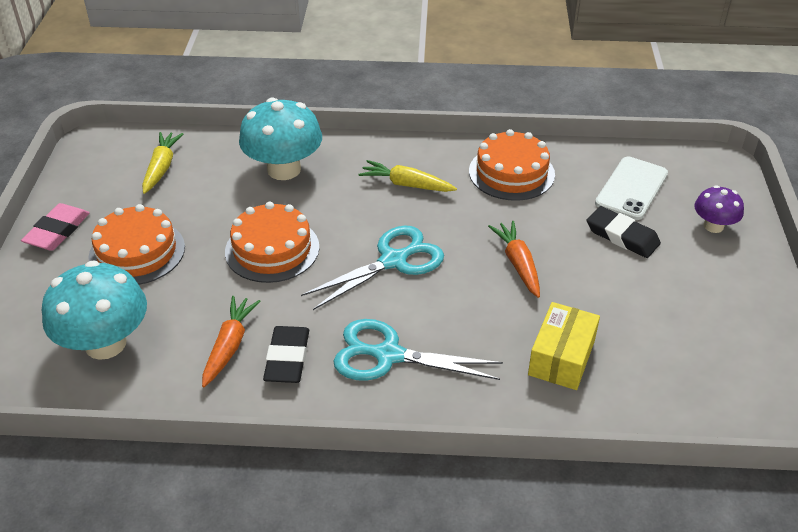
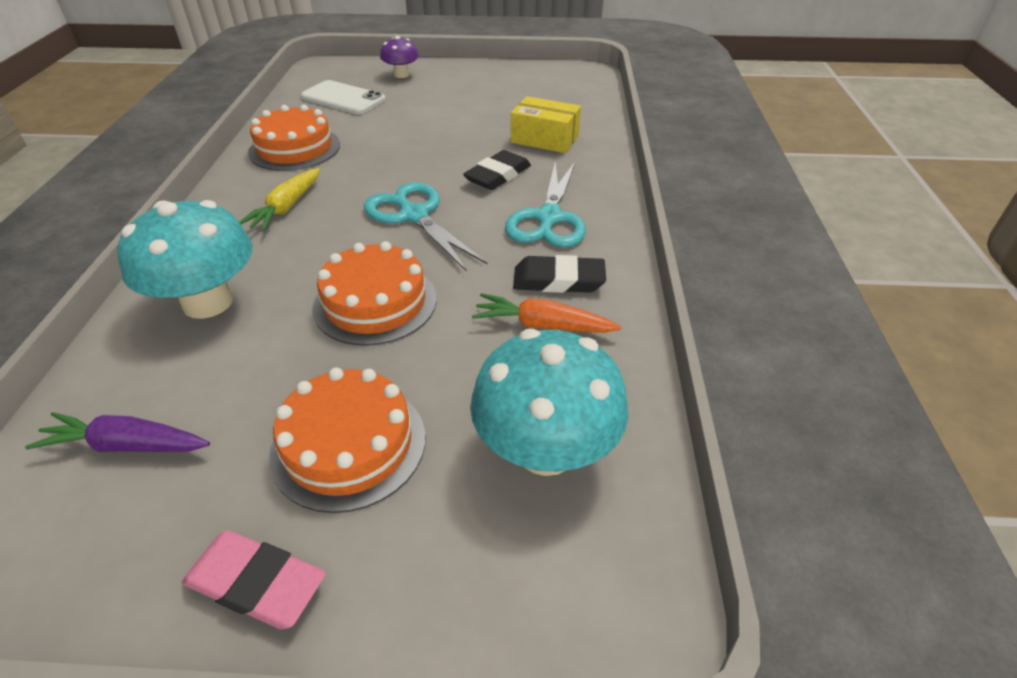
camera: 90 degrees left, 0 degrees up
(161, 168) = (127, 445): yellow carrot -> purple carrot
(518, 264) = (431, 151): orange carrot -> none
(622, 236) = (404, 107): black eraser -> black eraser (498, 175)

